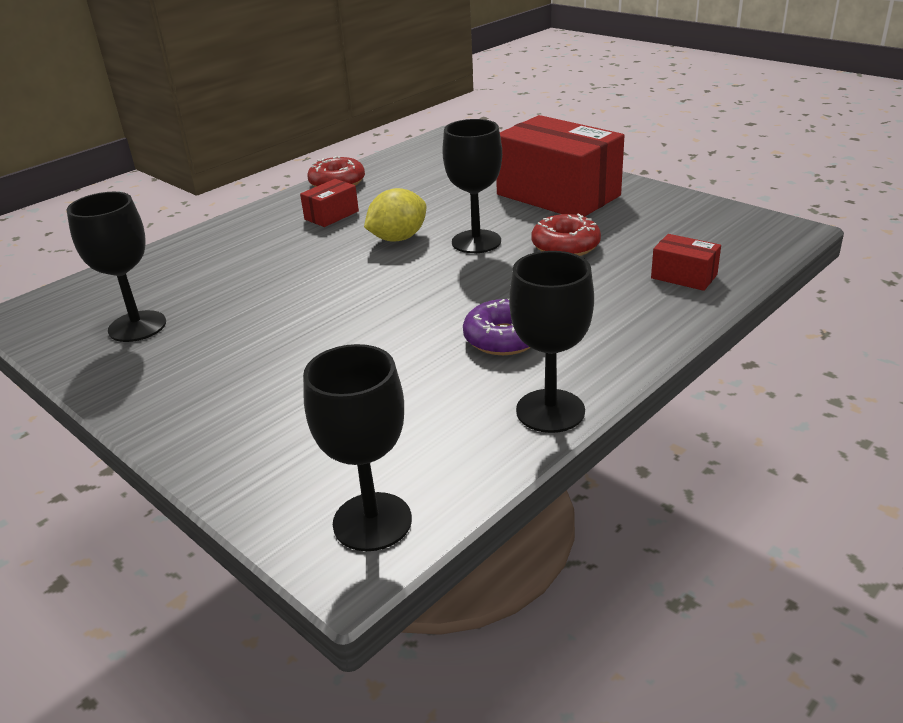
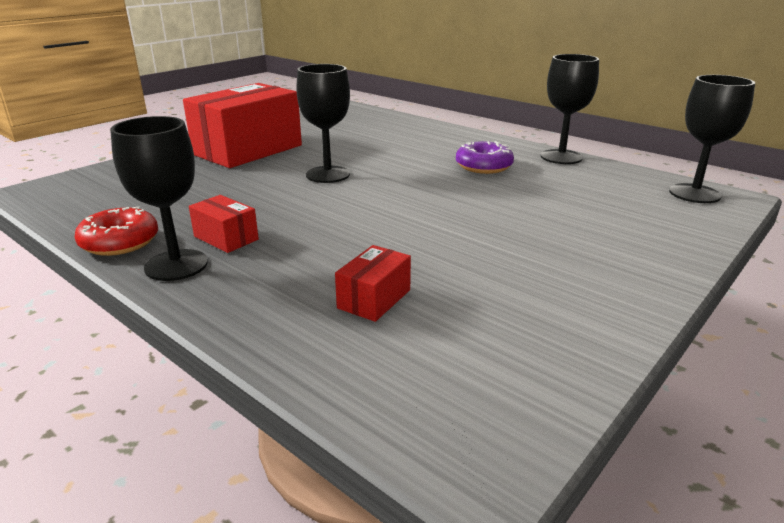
camera: 95 degrees left, 5 degrees down
(137, 326) = (499, 327): black goblet -> black goblet (176, 265)
(398, 238) = (307, 203): yellow lemon -> none
(565, 246) = (346, 150): red donut -> none
(684, 276) = (399, 127): red box -> red box (374, 299)

